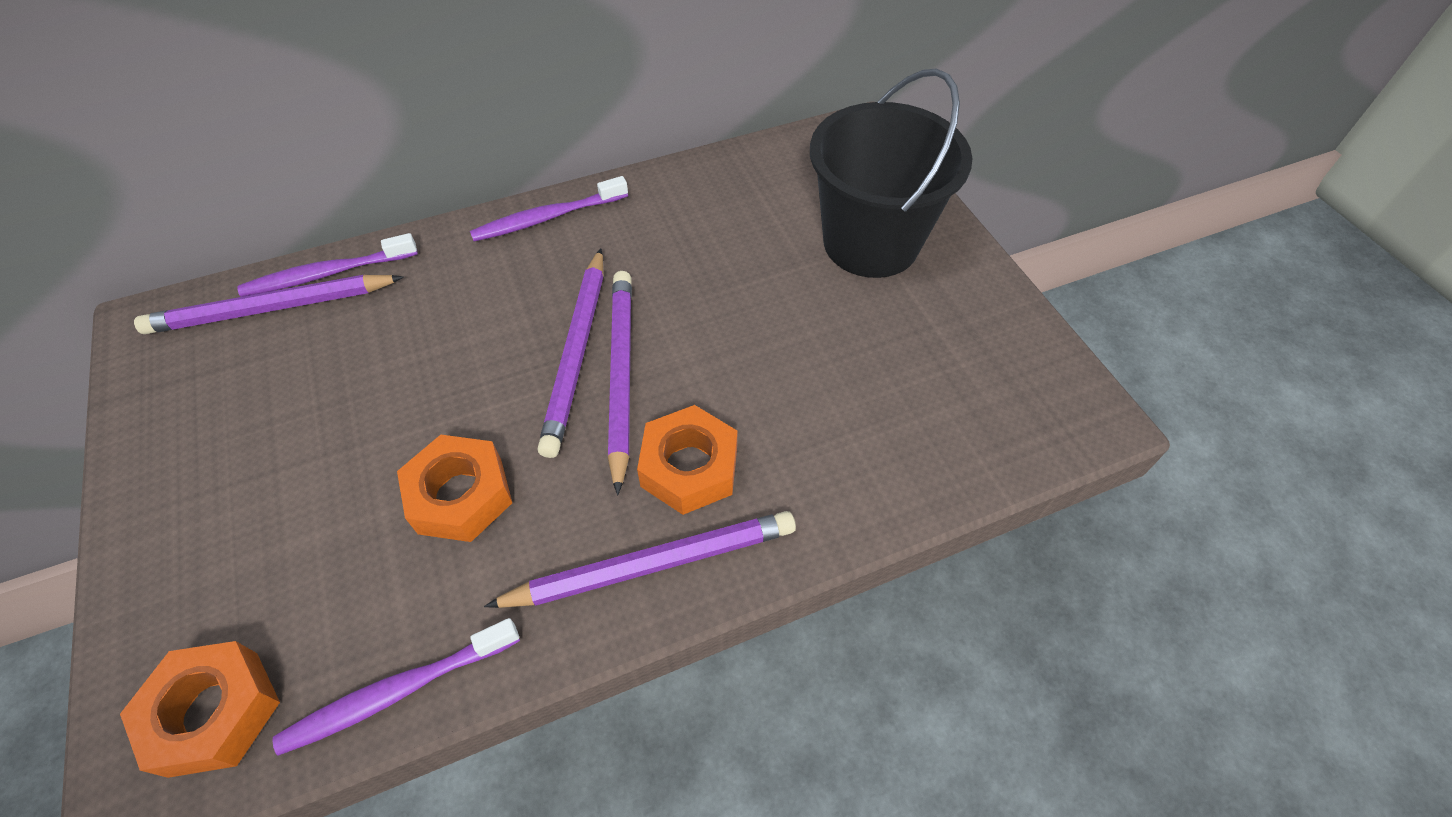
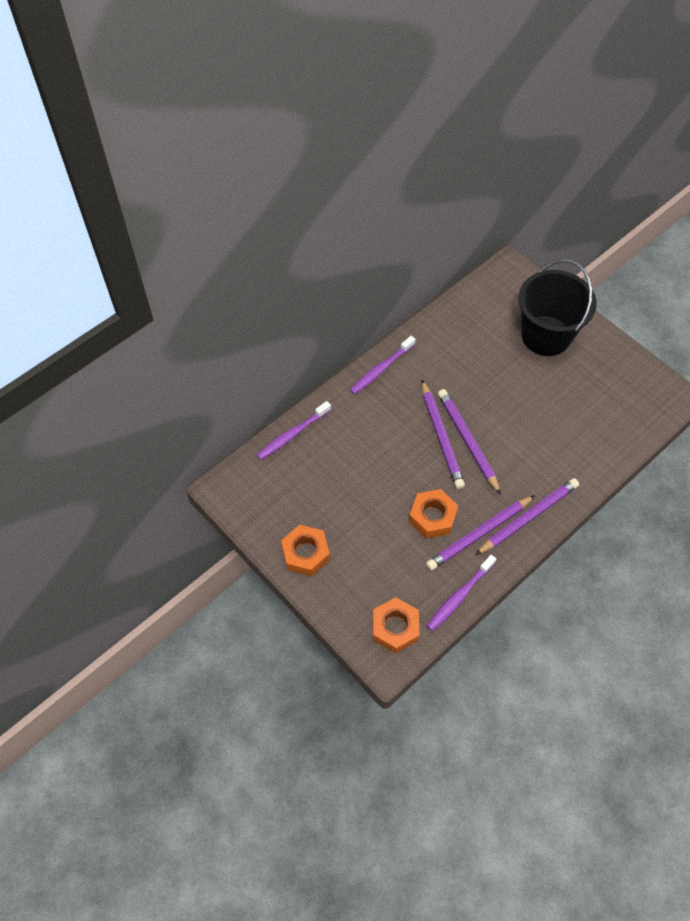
camera: 20 degrees left, 5 degrees up
(271, 309) = (279, 461): purple pencil -> purple pencil (479, 534)
(689, 467) = (521, 473): orange nut -> orange nut (305, 553)

